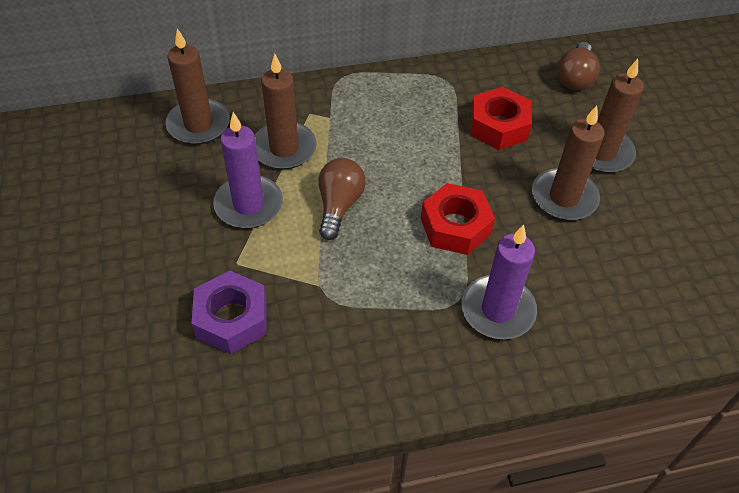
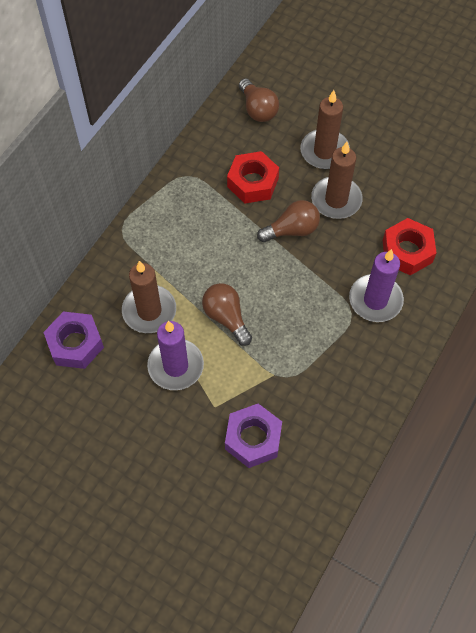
camera: 45 degrees left, 10 degrees up
(198, 124) = (75, 344): brown candle -> purple nut
(455, 226) = (302, 271): red nut -> red nut (407, 251)
(488, 188) = (292, 230): none -> brown light bulb

